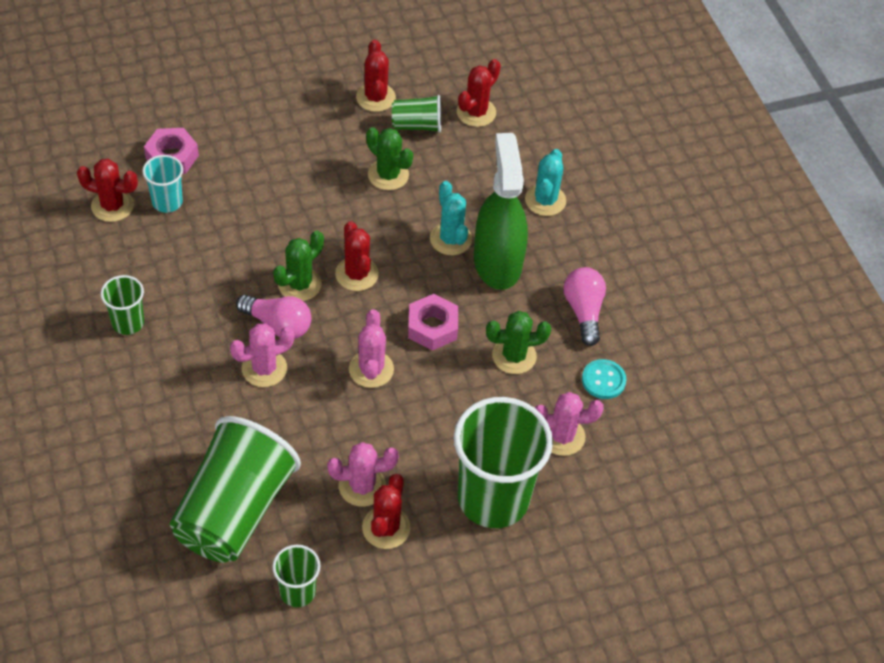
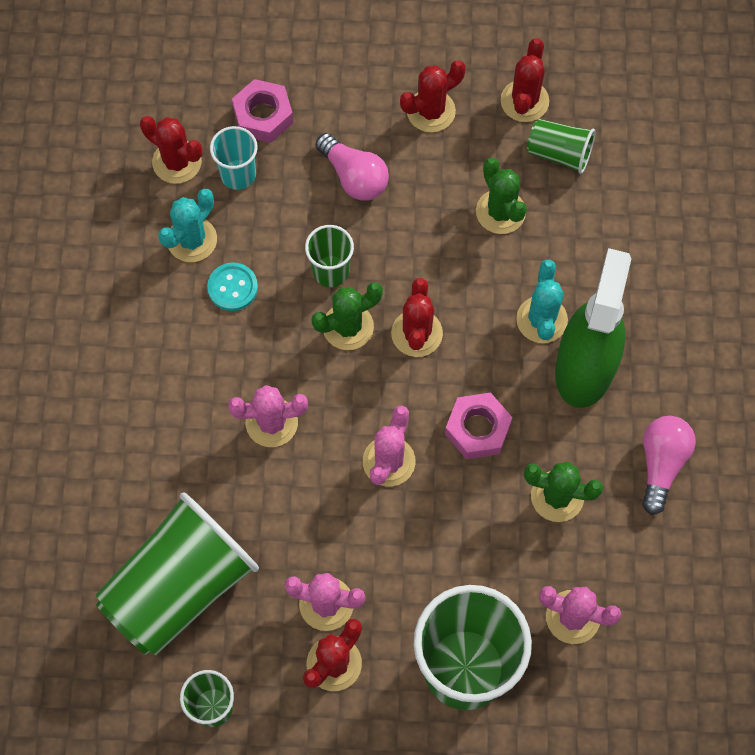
camera: 25 degrees right, 15 degrees up
(128, 323) = (145, 318): green cup -> green cup (331, 271)
(278, 325) = (306, 371): pink light bulb -> pink light bulb (354, 177)
(476, 112) = (637, 155): red cactus -> red cactus (431, 111)
(545, 200) = (674, 301): turquoise cactus -> turquoise cactus (192, 240)
(603, 380) = (649, 561): turquoise button -> turquoise button (232, 287)

